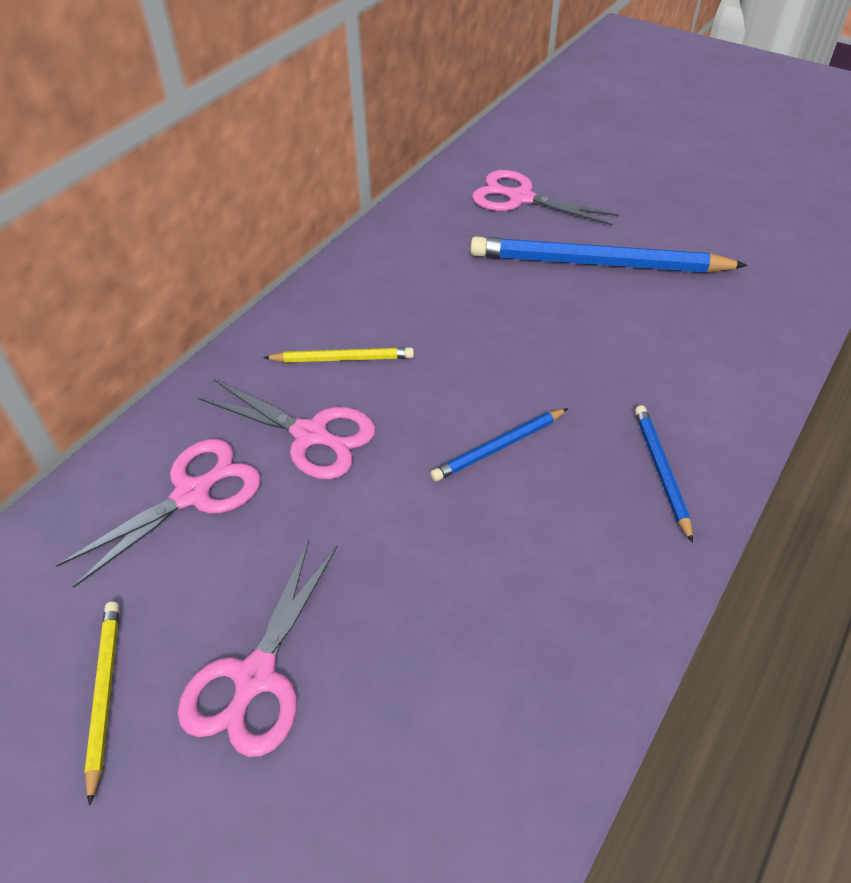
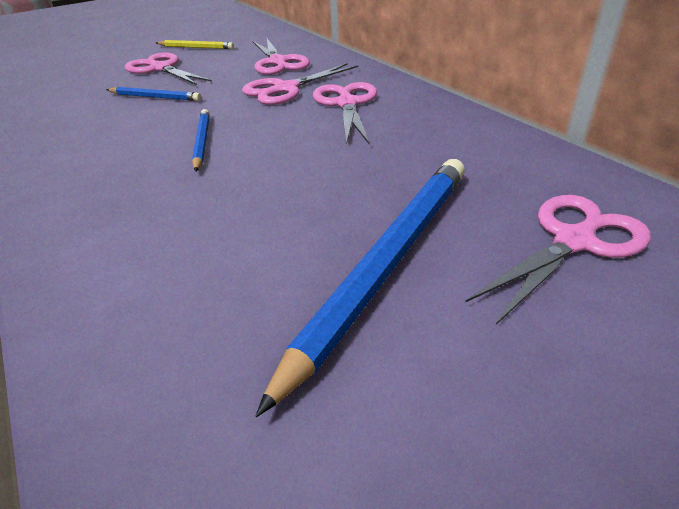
camera: 115 degrees right, 10 degrees down
(342, 359) = (346, 104): yellow pencil -> pink scissors
(661, 471) = (89, 202): blue pencil -> blue pencil (155, 97)

